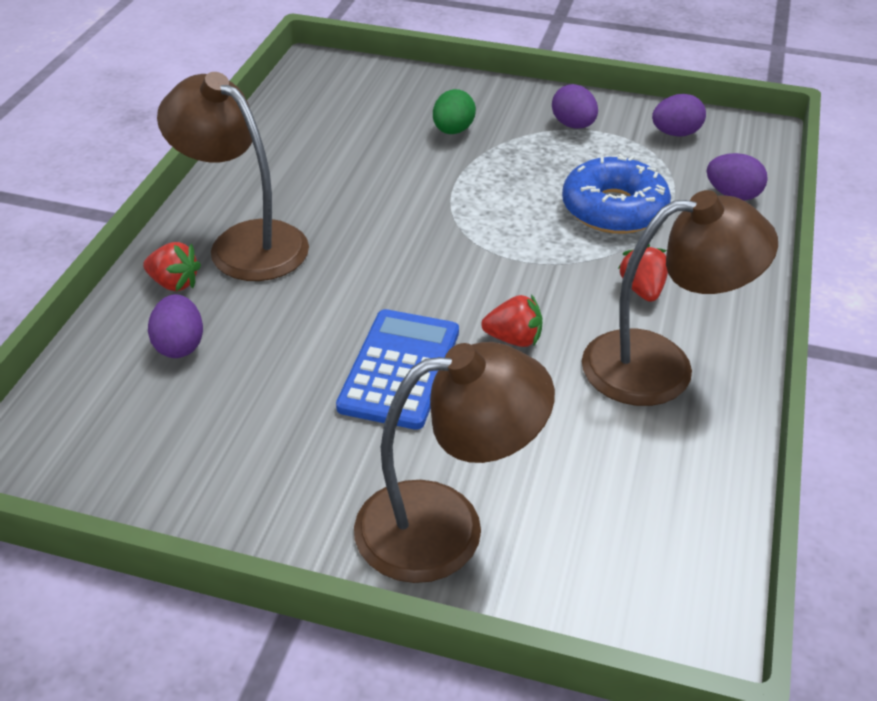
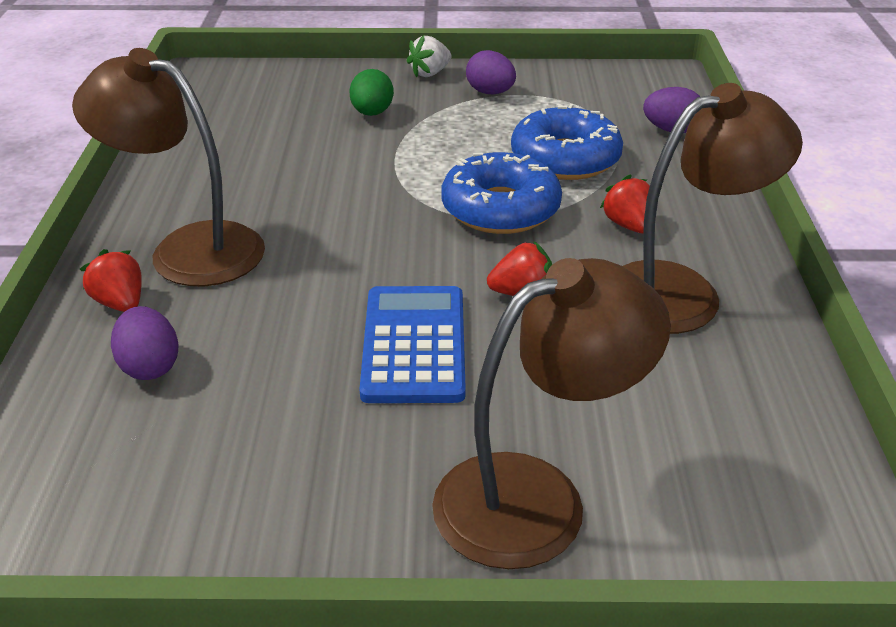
camera: 15 degrees left, 5 degrees down
(174, 283) = (120, 303): red strawberry -> red strawberry turned 135 degrees counterclockwise
(524, 95) = (430, 73): none -> white strawberry
(530, 251) = (500, 209): none -> blue donut
(675, 133) = (591, 86): purple egg -> none

